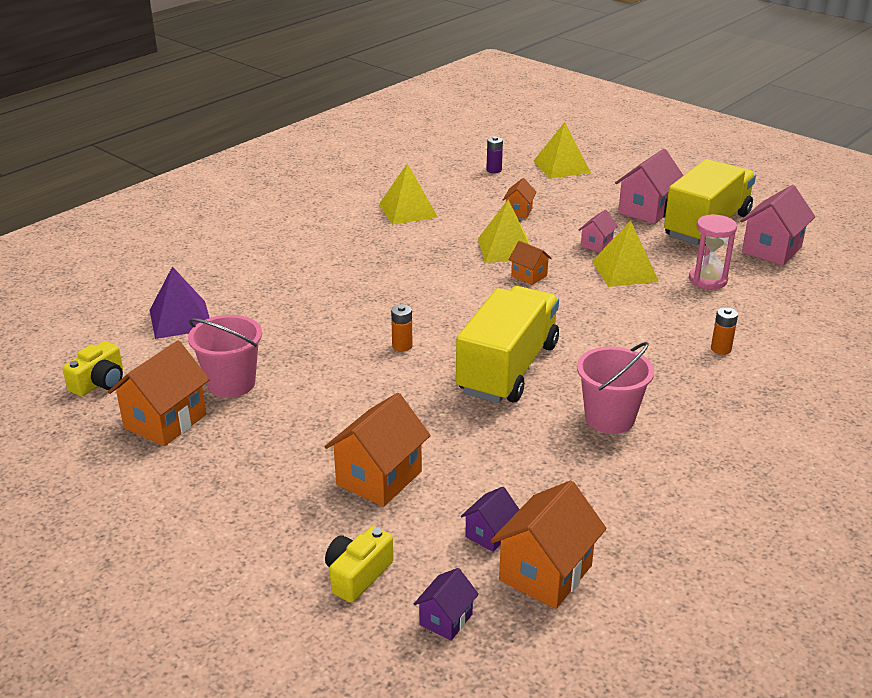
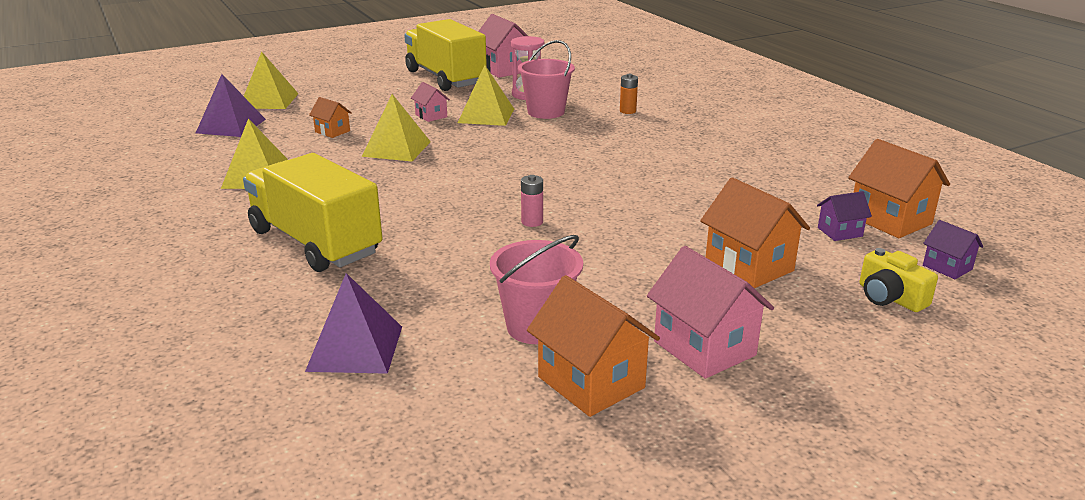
camera: 70 degrees left, 5 degrees down
(99, 382) = (465, 431): yellow camera -> none
(402, 346) = (532, 222): orange battery -> pink battery
(490, 534) = (840, 232): purple house -> purple house turned 75 degrees counterclockwise
(494, 170) = (231, 126): purple battery -> purple pyramid
(508, 368) = (604, 184): yellow truck -> yellow truck (315, 242)
(529, 276) = (457, 149): orange house -> none
(609, 418) = (699, 162): pink bucket -> pink bucket (546, 112)
(646, 210) = (395, 89): pink house -> pink house (704, 348)

